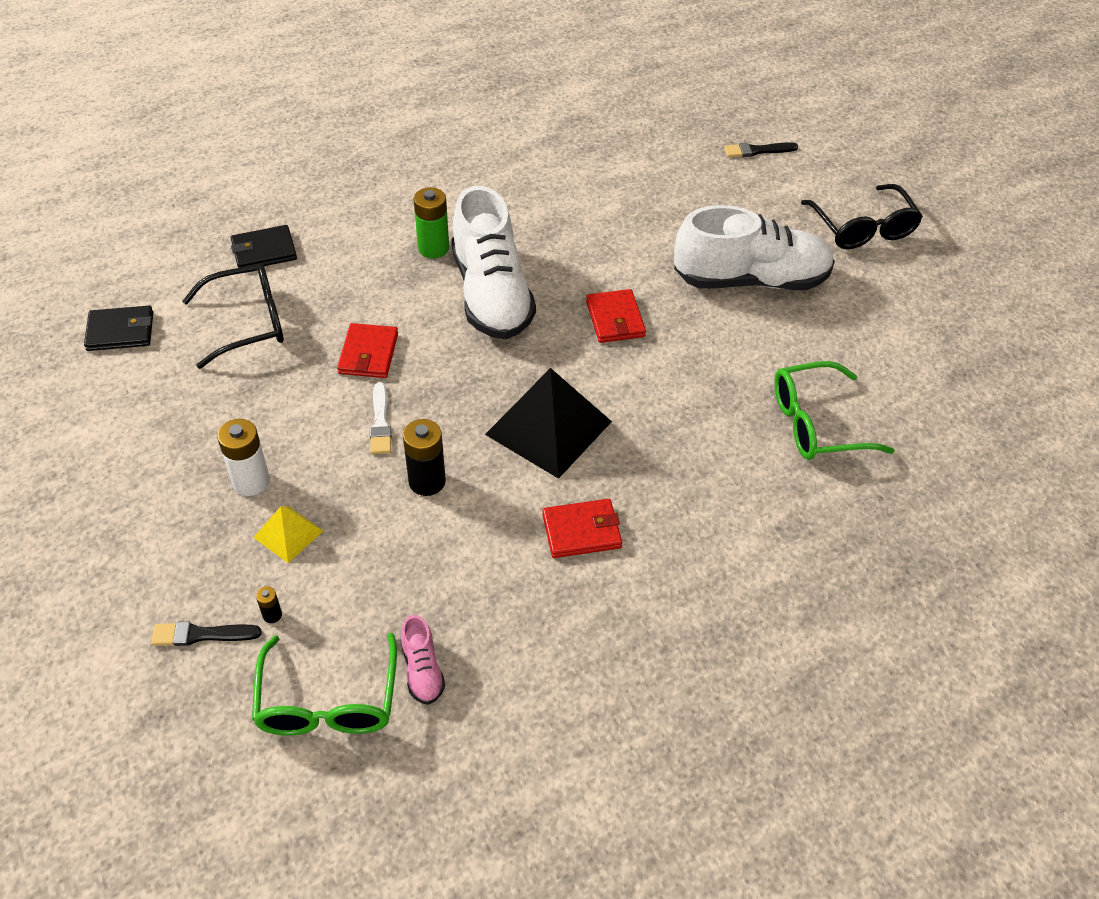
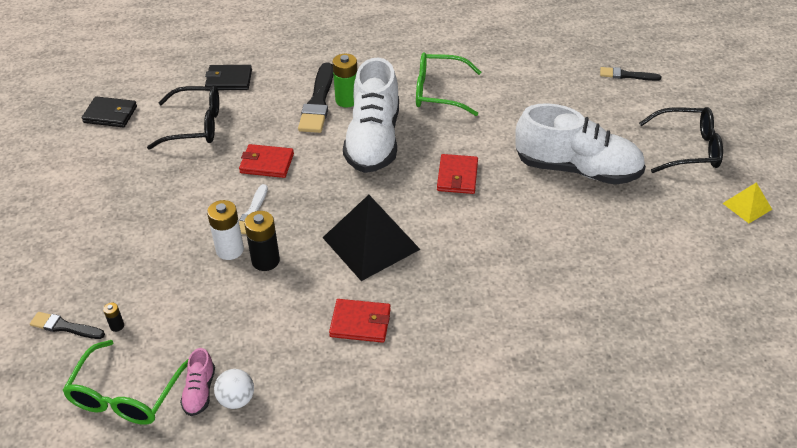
camera: 20 degrees right, 5 degrees down
(251, 481) = (146, 232): white battery -> white battery (230, 250)
(288, 534) = (154, 274): yellow pyramid -> yellow pyramid (747, 206)
(368, 354) = (267, 163): red wallet -> red wallet turned 75 degrees clockwise
(397, 258) = (318, 102): none -> black brush
(474, 667) = (236, 399): none -> white ball
(816, 424) = (580, 287): green glasses -> green glasses (438, 92)
(863, 228) = (688, 149): black glasses -> black glasses turned 90 degrees counterclockwise

